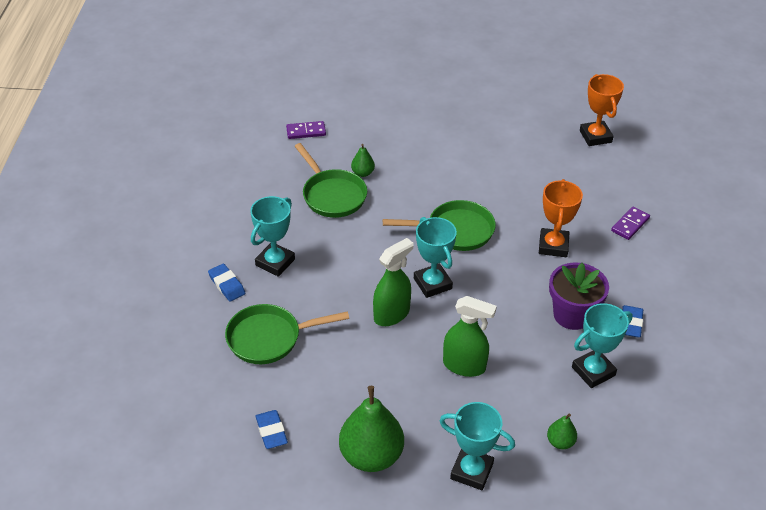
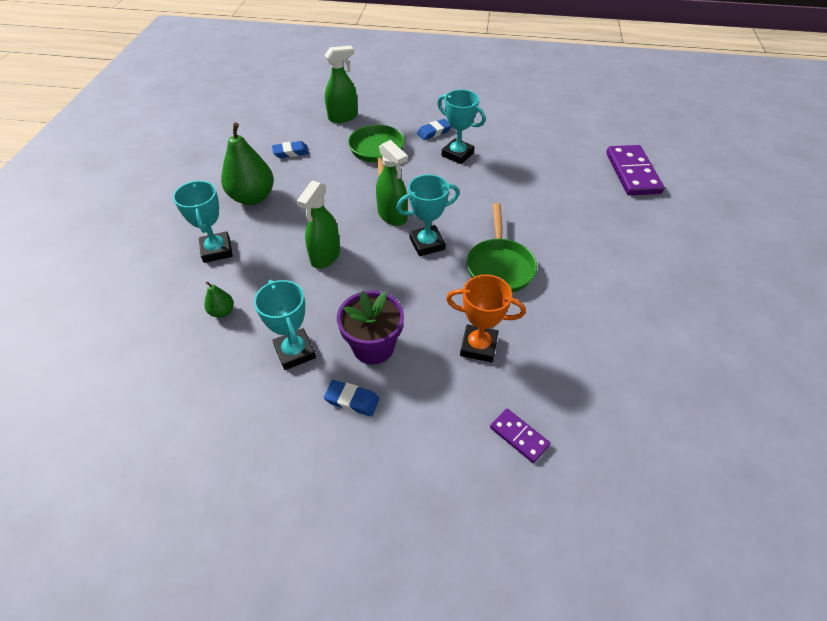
camera: 95 degrees right, 5 degrees up
(185, 383) = (343, 117): none -> green spray bottle
(306, 131) = (632, 173): purple domino -> purple domino, size x1.90
(332, 195) = (543, 187): green pan -> none
(362, 173) = (578, 207): green pear -> none
(471, 471) = (217, 250): turquoise trophy -> turquoise trophy turned 45 degrees counterclockwise
(595, 136) = (700, 430): orange trophy -> none

